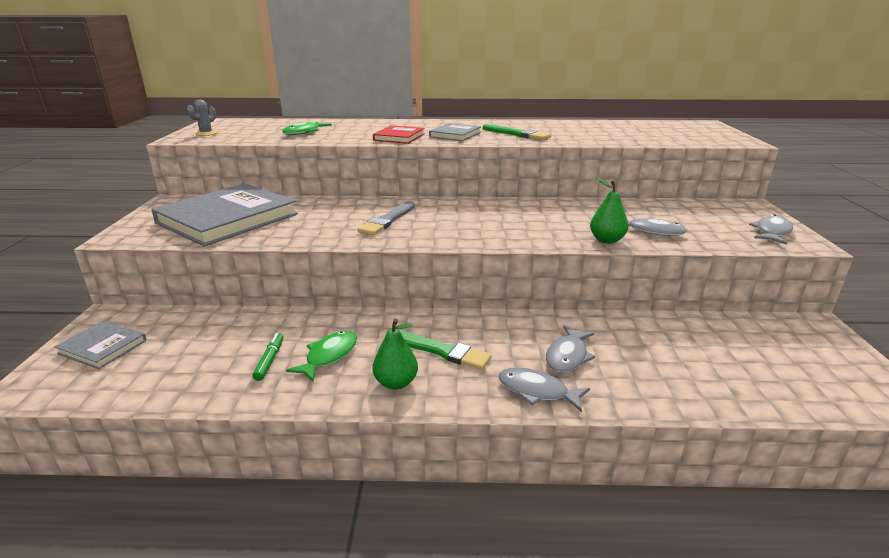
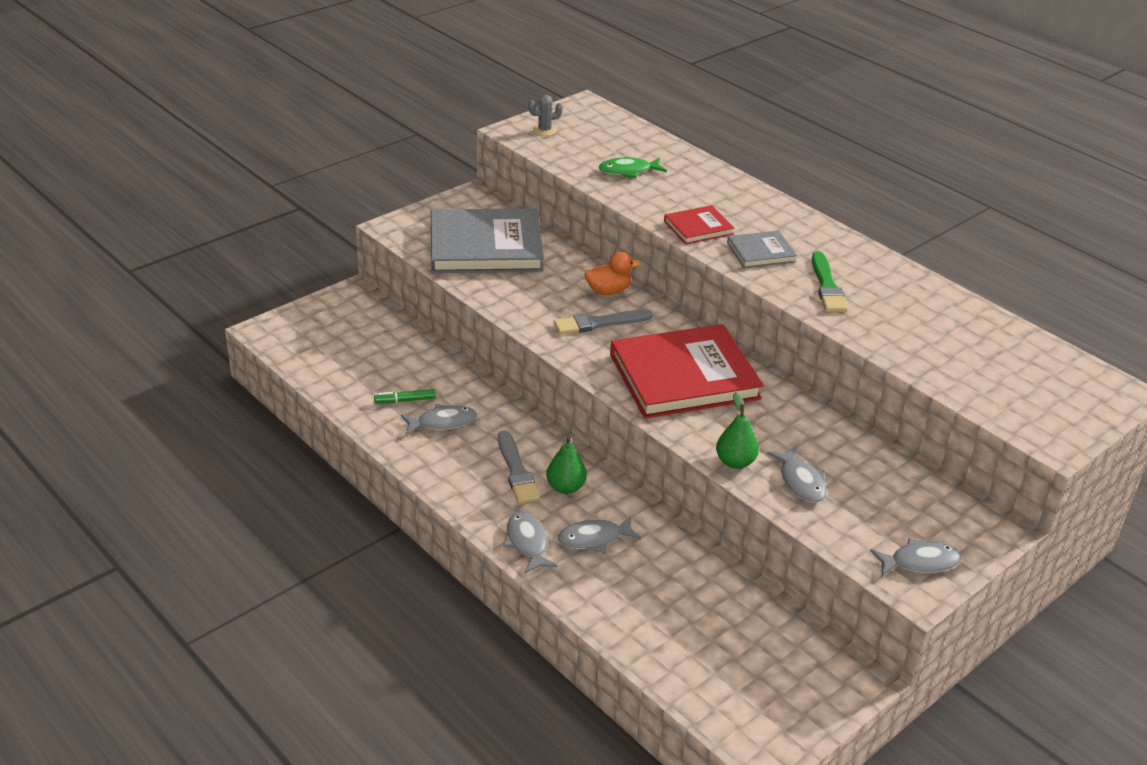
camera: 45 degrees right, 10 degrees up
(103, 347) = (328, 322): grey book -> none
(270, 360) = (405, 400): green marker -> green marker turned 150 degrees counterclockwise
(329, 356) = (442, 422): green fish -> grey fish
(362, 206) = (608, 291): none -> orange duck
(396, 383) = (453, 471): green pear -> green pear (565, 487)
(441, 351) = (516, 471): green brush -> grey brush
(490, 220) = (684, 376): none -> red book

